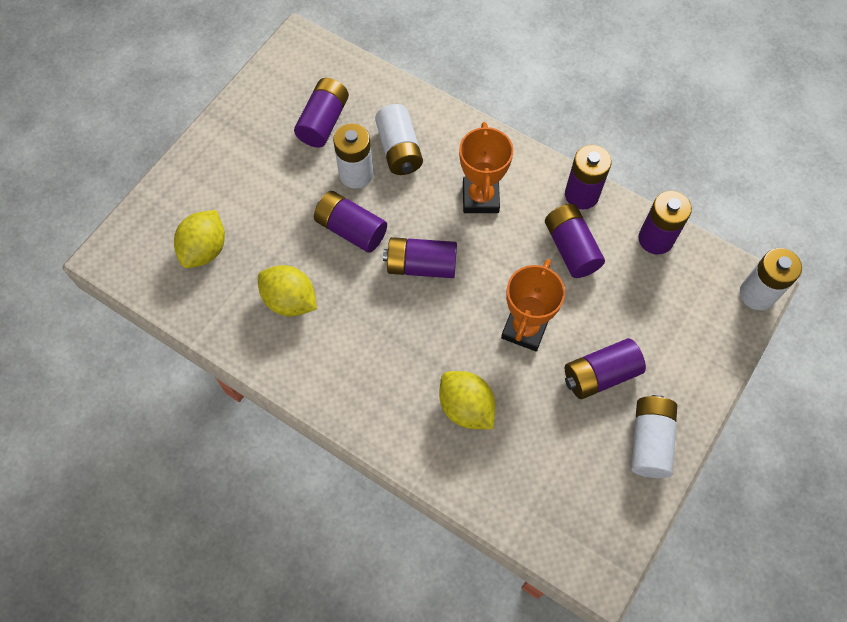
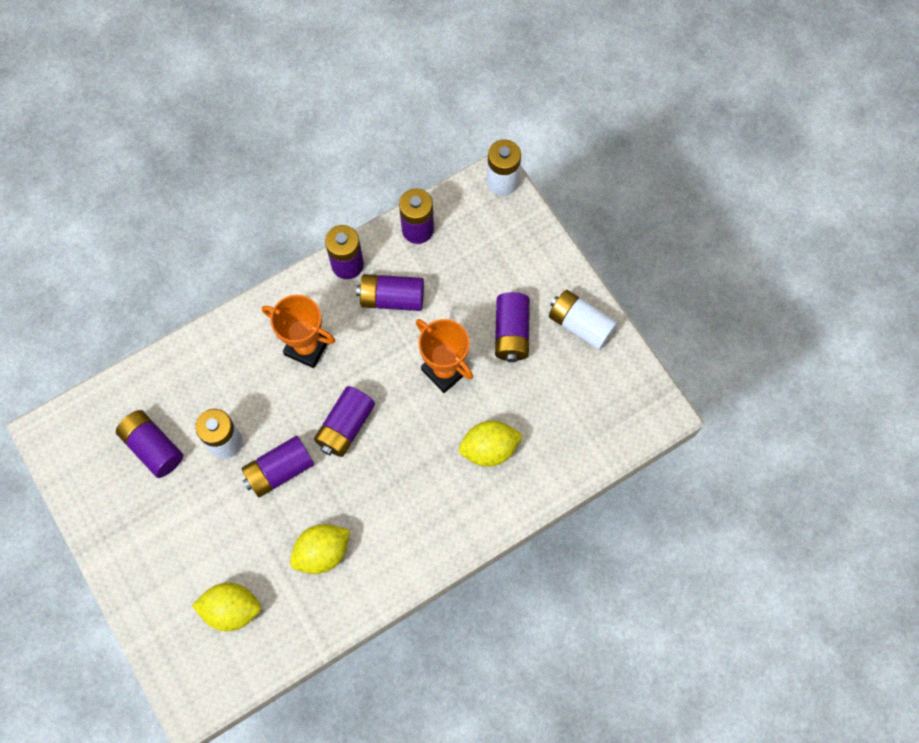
camera: 65 degrees left, 5 degrees up
(205, 249) = (232, 609): yellow lemon -> yellow lemon turned 45 degrees counterclockwise
(399, 149) = (220, 393): white battery -> none

